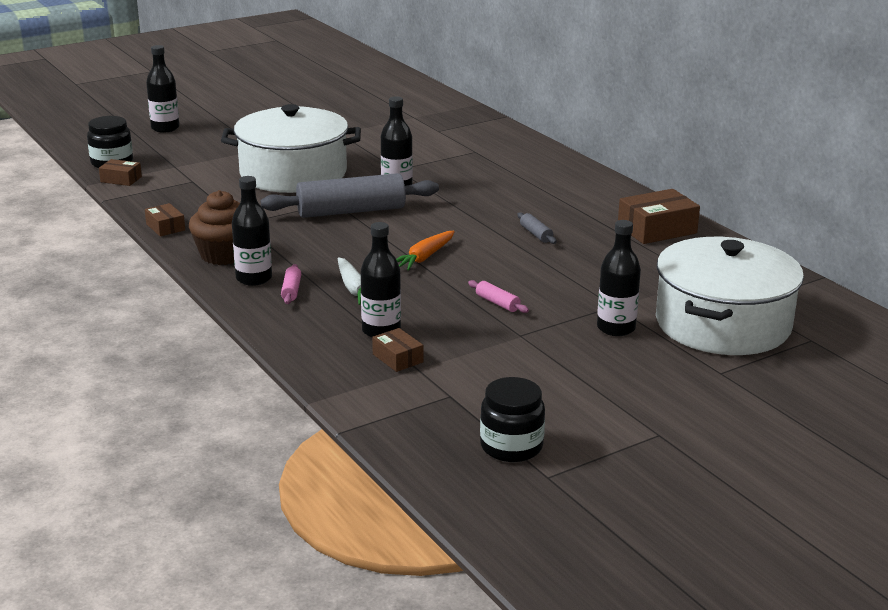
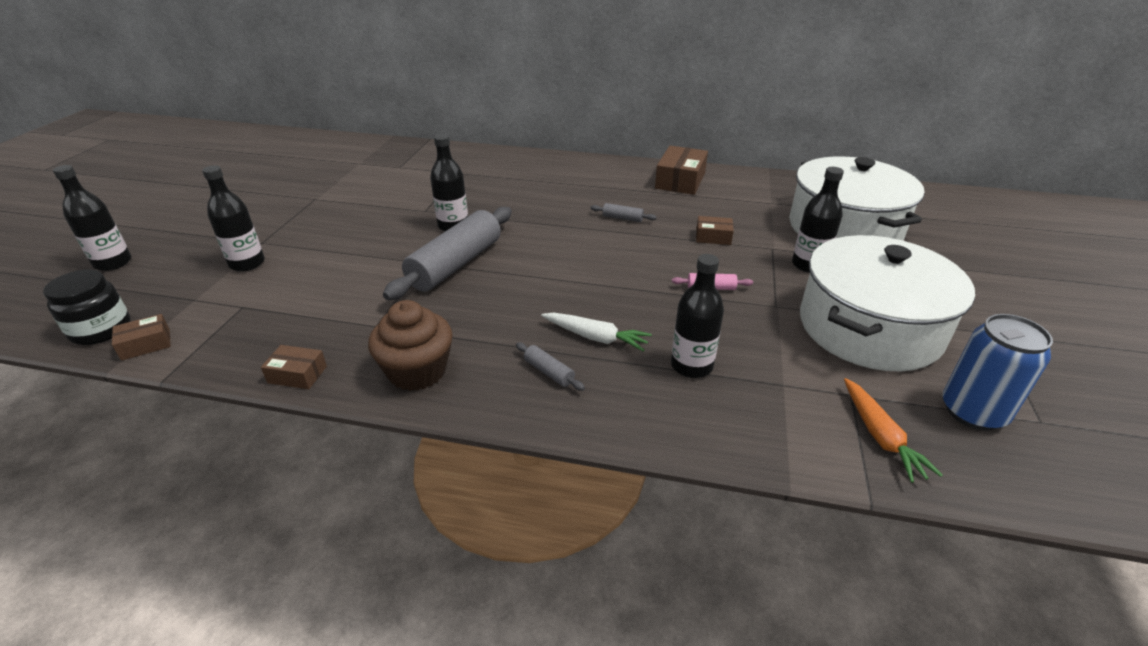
camera: 45 degrees left, 10 degrees up
(254, 278) = (492, 380): black bottle -> black bottle (247, 263)
(291, 290) = (549, 372): pink rolling pin -> grey rolling pin
(293, 173) = (339, 253): white pot -> white pot (869, 328)
(397, 358) = (753, 385): brown box -> brown box (713, 237)
(424, 257) = (589, 277): orange carrot -> orange carrot (880, 436)
(511, 446) = (973, 412): black jar -> blue can

